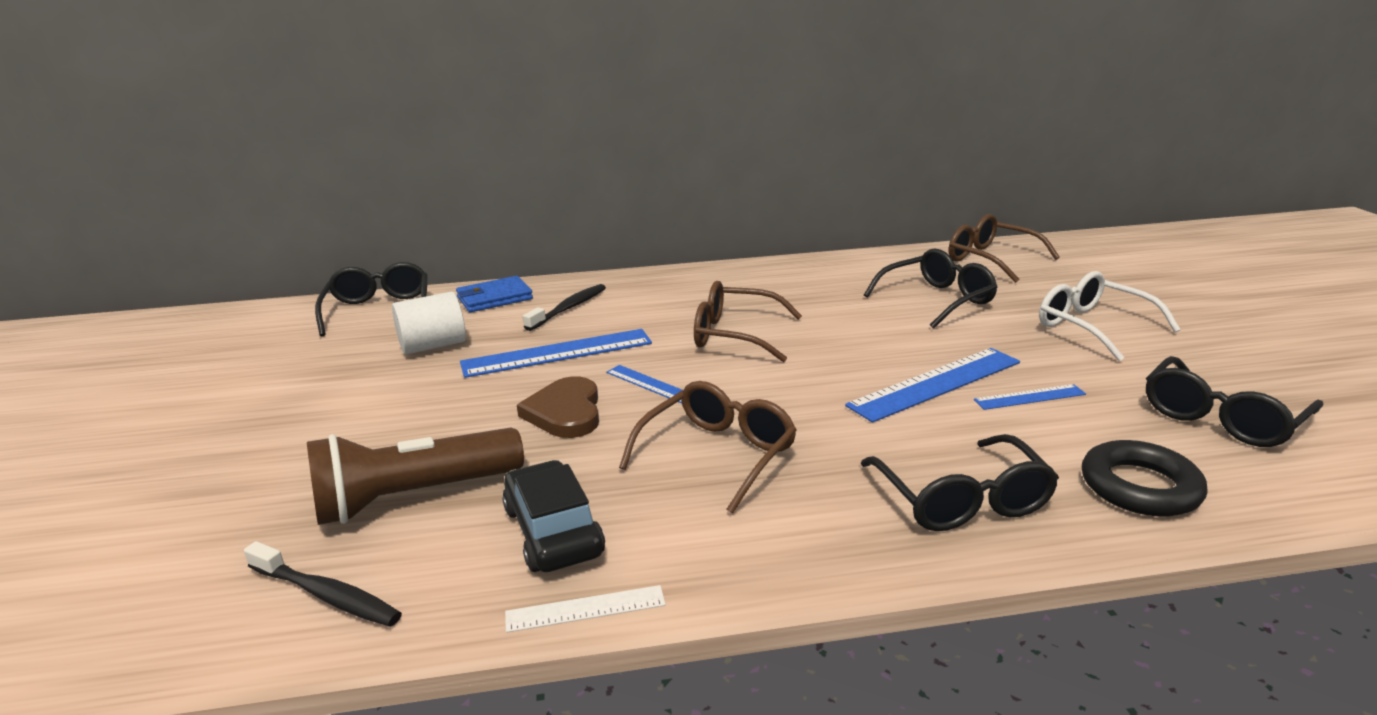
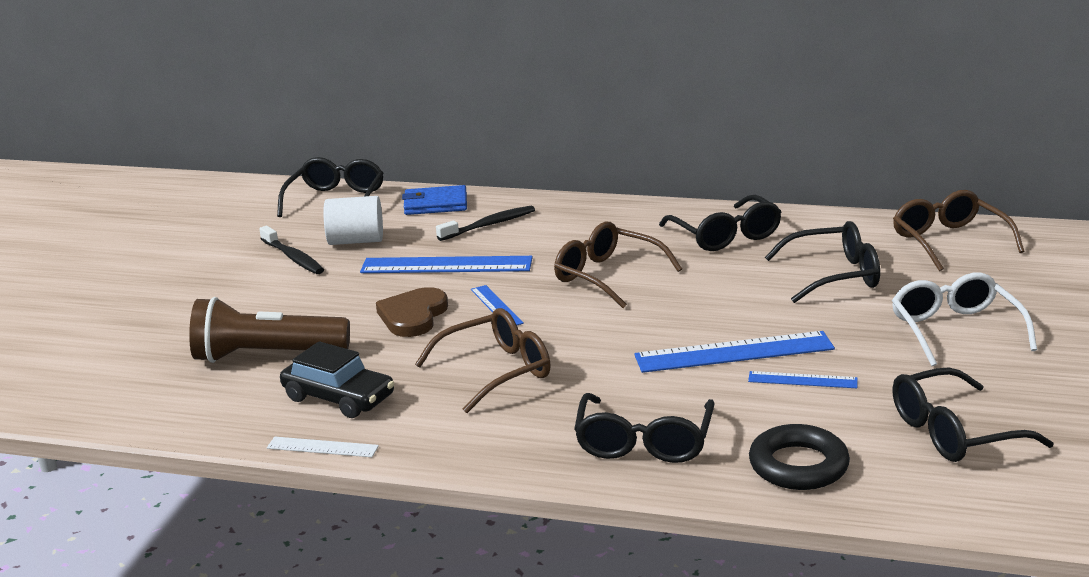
camera: 25 degrees right, 0 degrees up
(326, 595) = (179, 403): black toothbrush -> black toothbrush (293, 258)
(553, 531) = (339, 397): black car -> black car turned 120 degrees clockwise
(805, 283) = (726, 236): none -> black glasses

